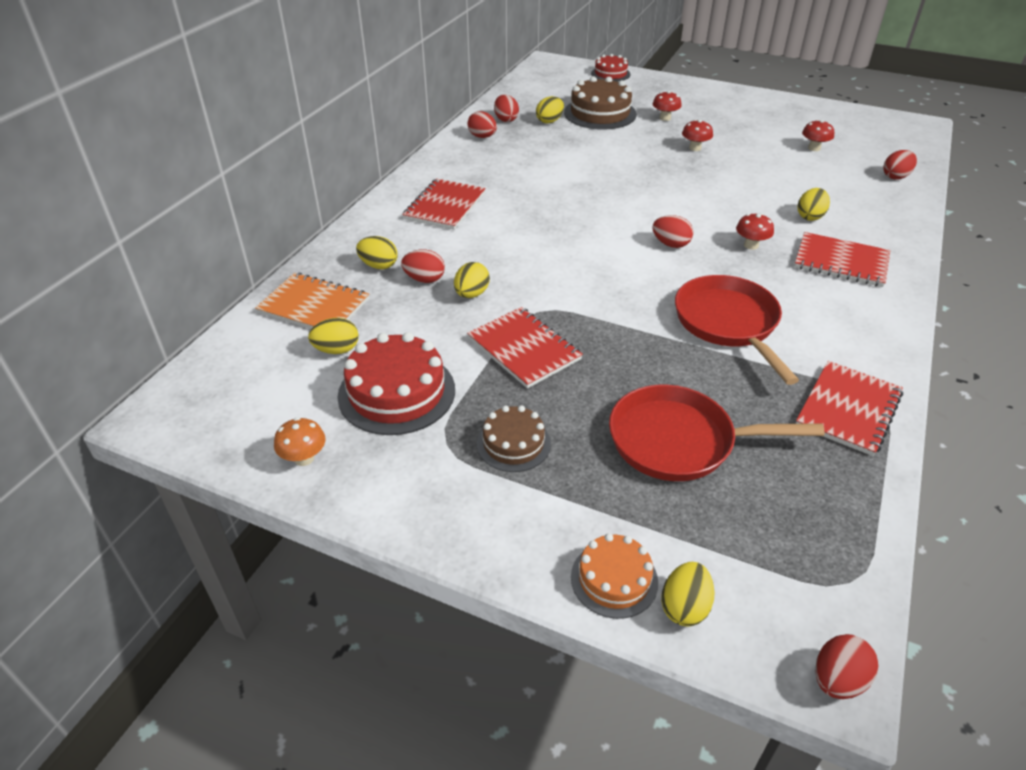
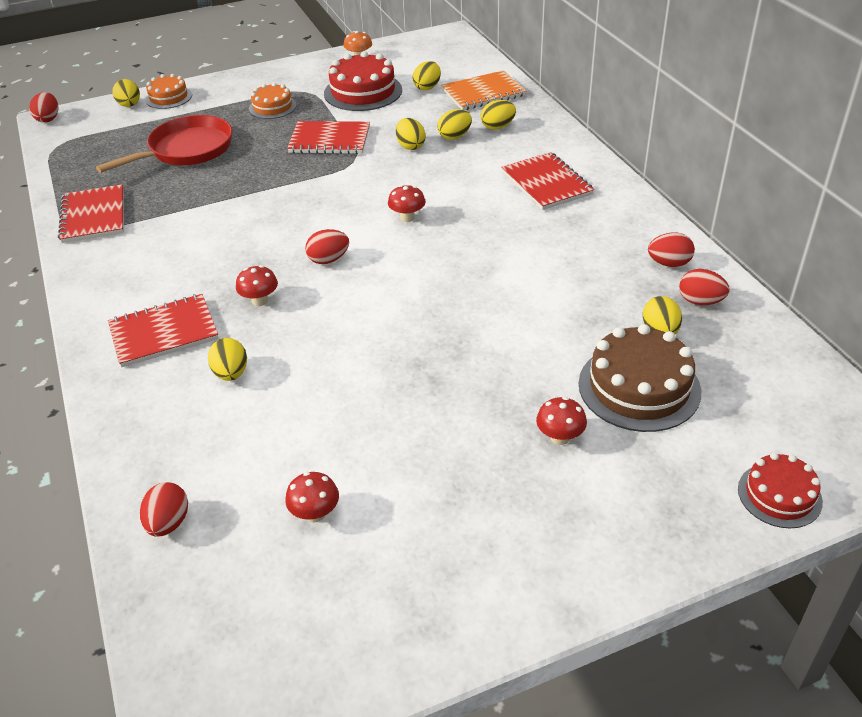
camera: 135 degrees right, 0 degrees up
(424, 279) = (455, 136): red egg -> yellow egg
(513, 443) = (272, 107): brown cake -> orange cake
(695, 148) = (454, 402): red mushroom -> red mushroom (407, 217)
(728, 323) = (217, 224): red pan -> none

